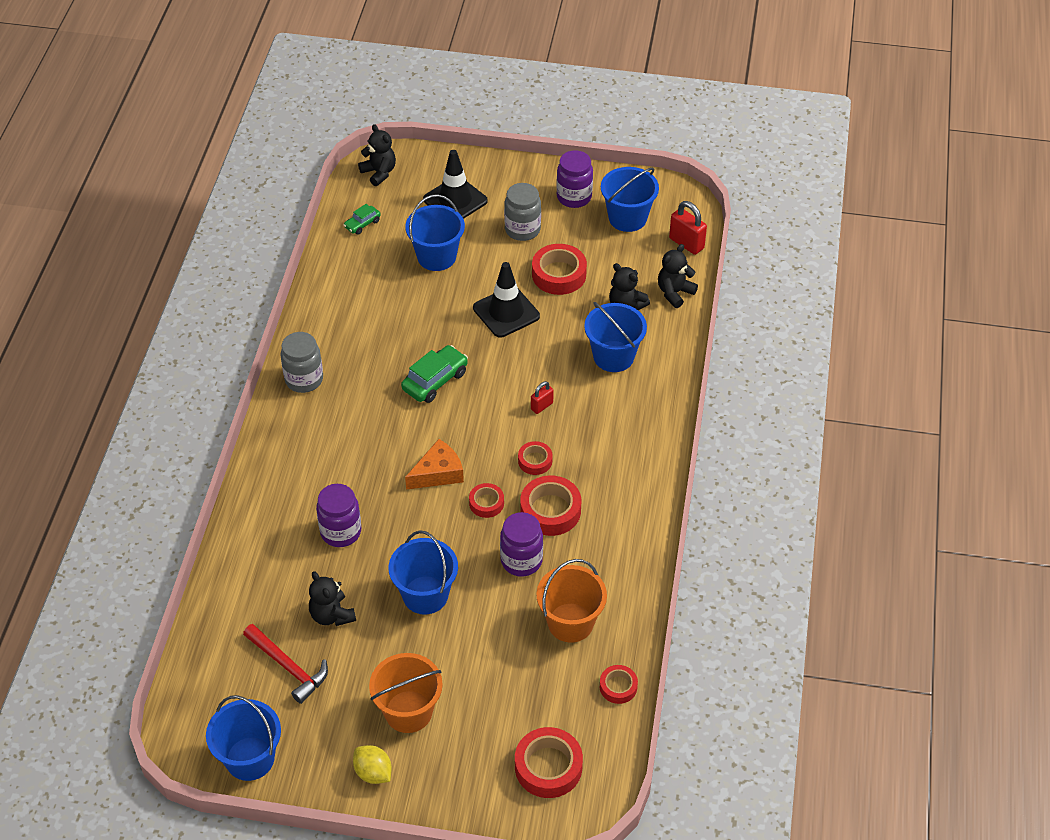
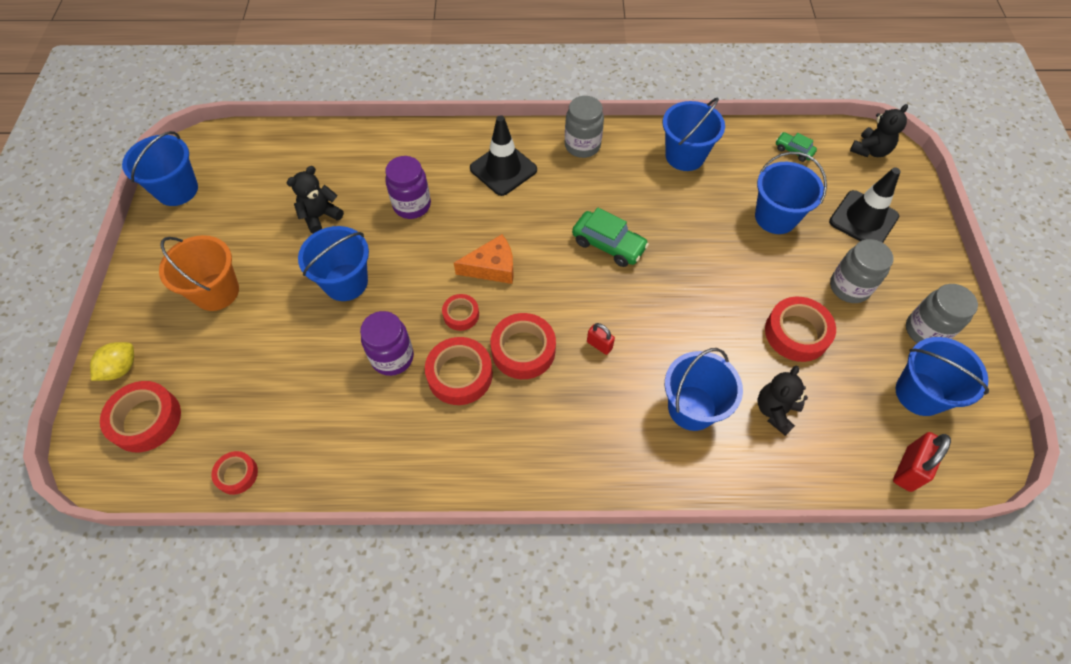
camera: 80 degrees right, 10 degrees up
(288, 667) = (266, 197): red hammer -> none
(343, 303) = (685, 156): none -> blue bucket
(373, 772) = (155, 277): yellow lemon -> yellow lemon (121, 368)
(438, 473) = (492, 267): orange cheese -> orange cheese turned 60 degrees counterclockwise
(506, 312) = (721, 291): black traffic cone -> black traffic cone (503, 169)
(535, 461) = (523, 350): red tape -> red tape, size x1.73
(570, 622) = (317, 415): orange bucket -> none
(574, 197) = (925, 331): purple jar -> grey jar
(674, 293) = (818, 464): black teddy bear -> none

